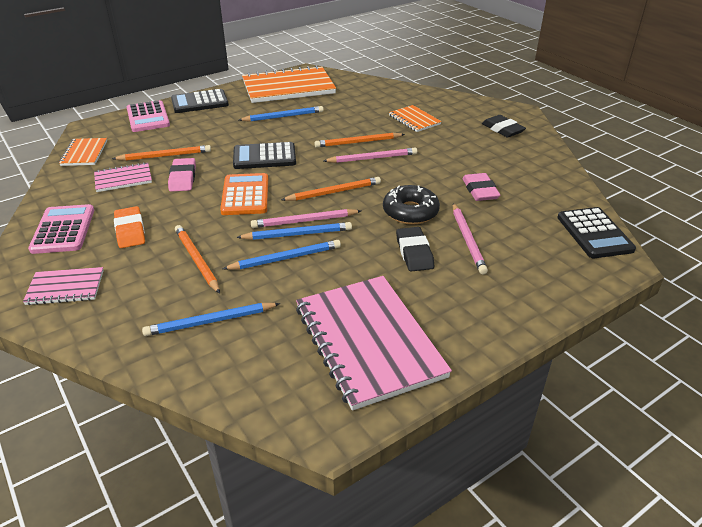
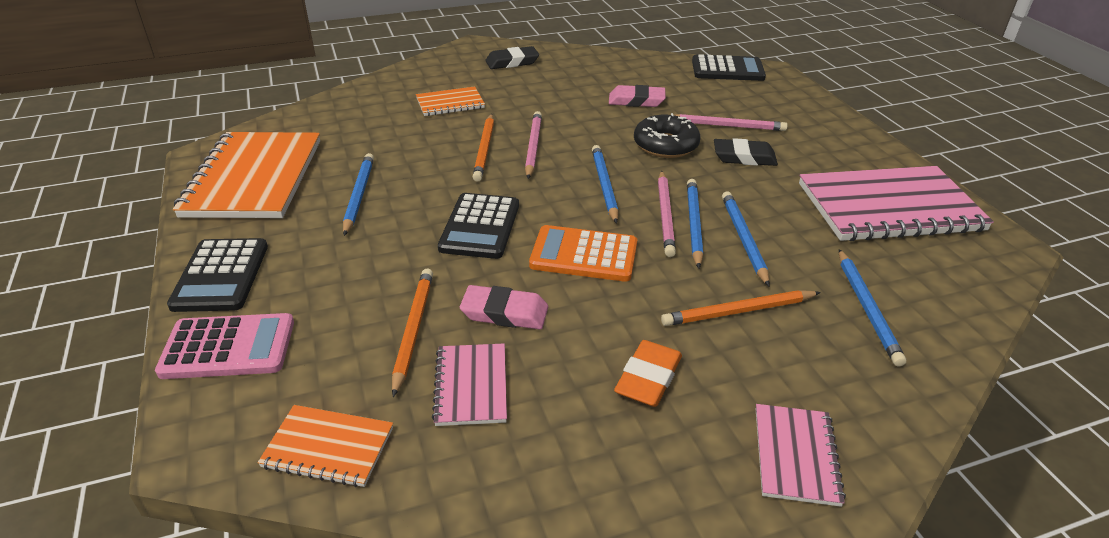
camera: 75 degrees left, 0 degrees up
(63, 230) = (623, 467): pink calculator -> none
(130, 231) = (648, 378): orange eraser -> orange eraser turned 60 degrees counterclockwise
(333, 192) = (604, 185): orange pencil -> blue pencil

